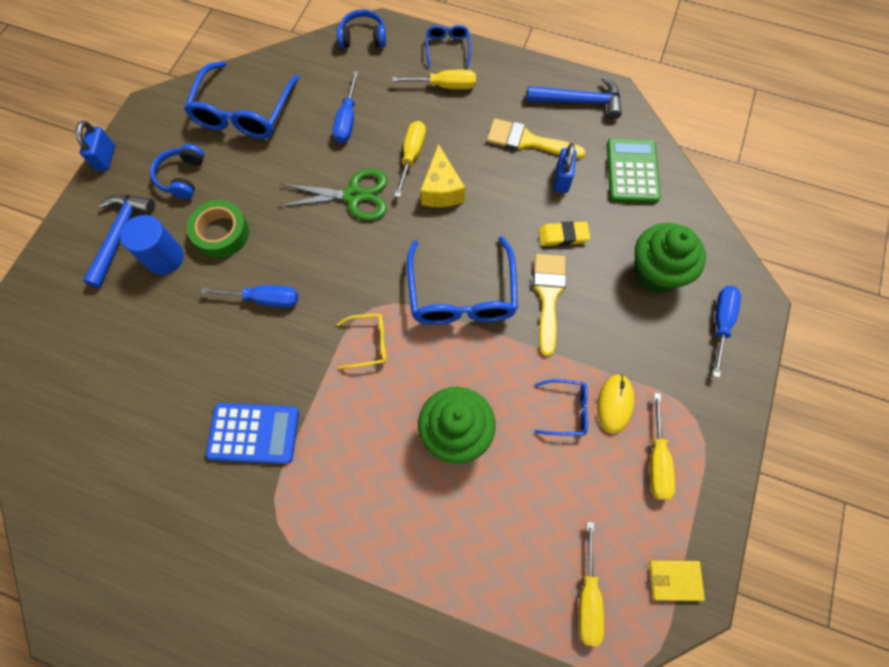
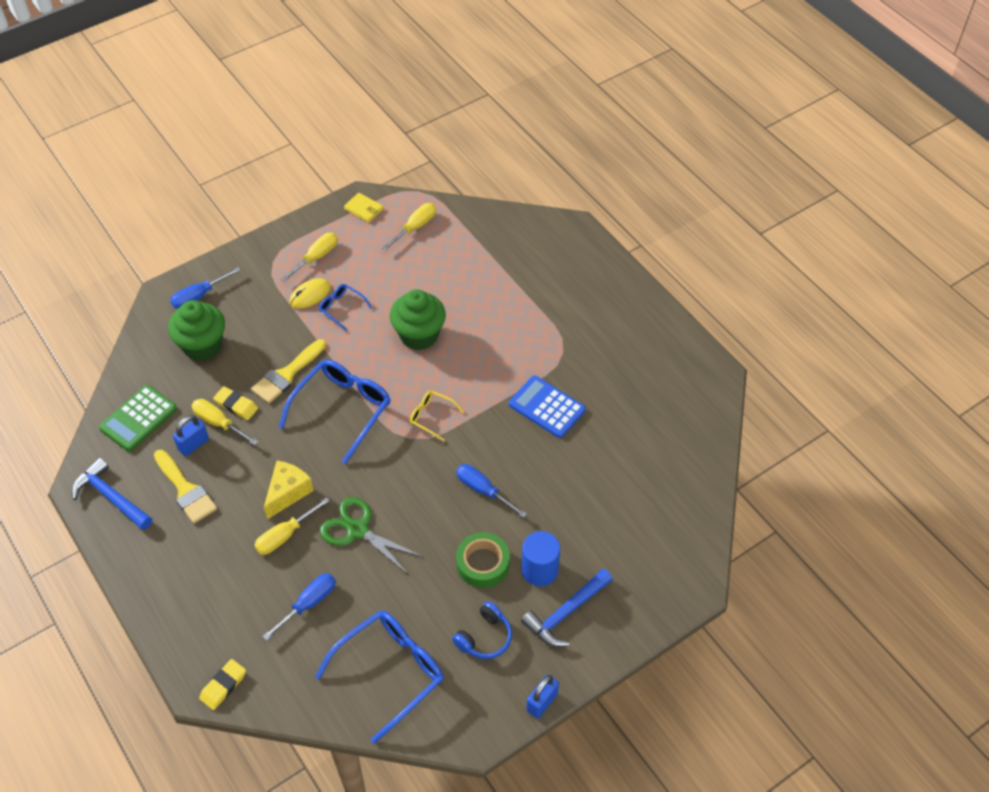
camera: 145 degrees left, 15 degrees down
(363, 38) = (223, 686): blue headphones -> yellow eraser
(444, 86) = (200, 584): yellow screwdriver -> yellow screwdriver (219, 423)
(448, 48) = (161, 621): blue glasses -> none

